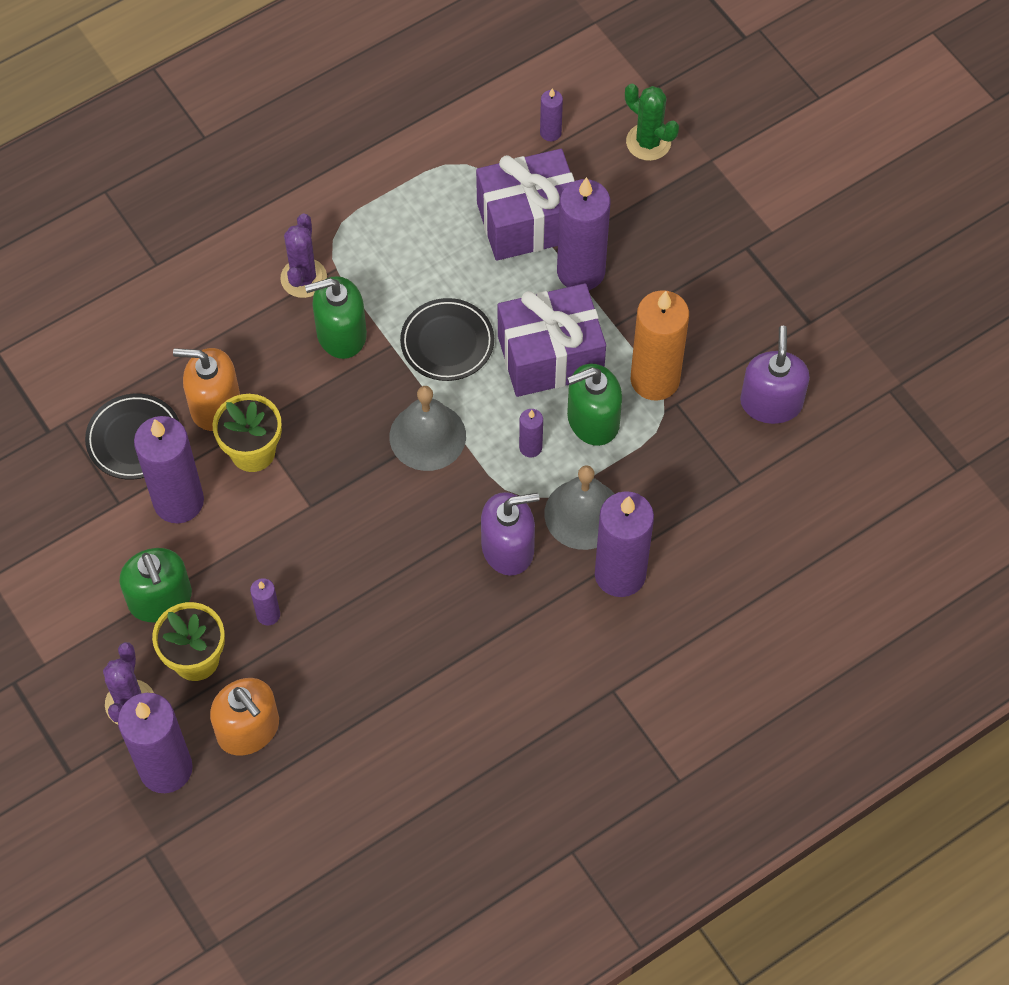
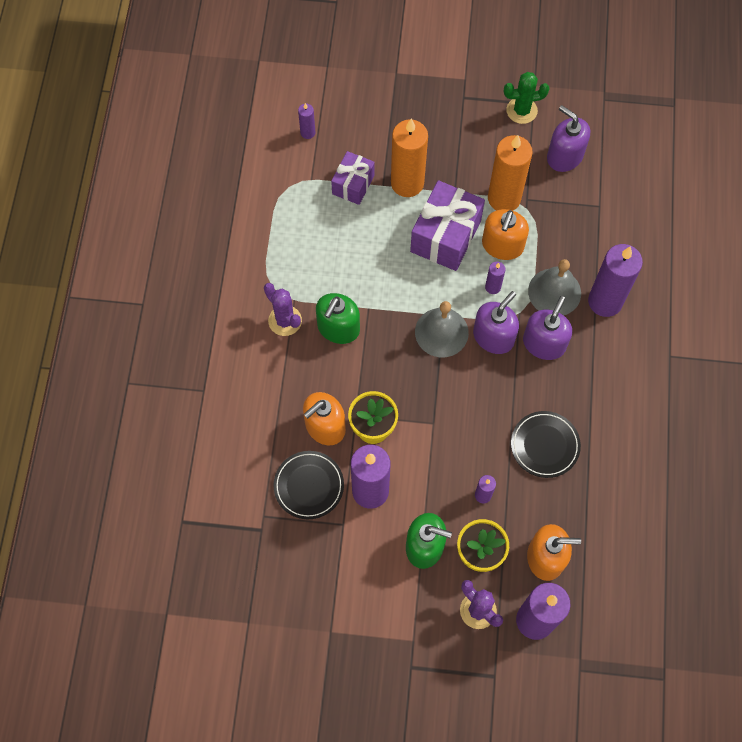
camera: 50 degrees left, 5 degrees up
(447, 342) = (392, 279): black plate -> black plate (544, 445)
(469, 491) = (493, 337): none -> purple soap dispenser
(528, 221) = (353, 184): purple gift -> purple gift, size x0.61
(581, 271) = (407, 183): purple candle -> orange candle
(593, 420) = (502, 245): green soap dispenser -> orange soap dispenser
(648, 142) = (358, 92): green cactus -> green cactus (521, 110)

